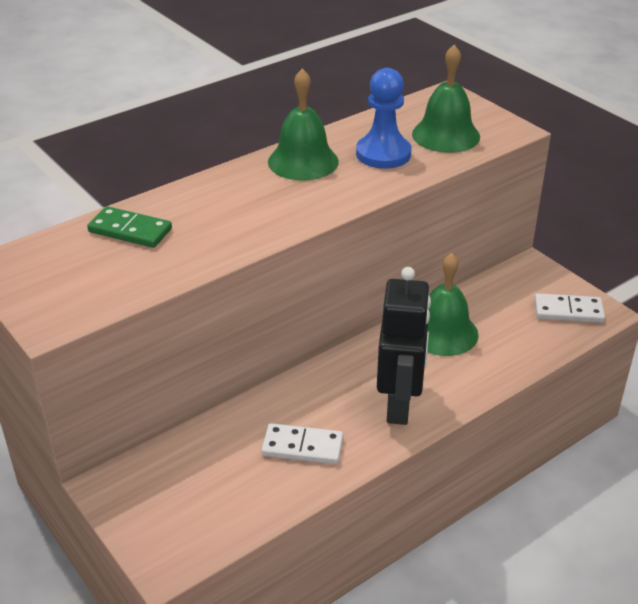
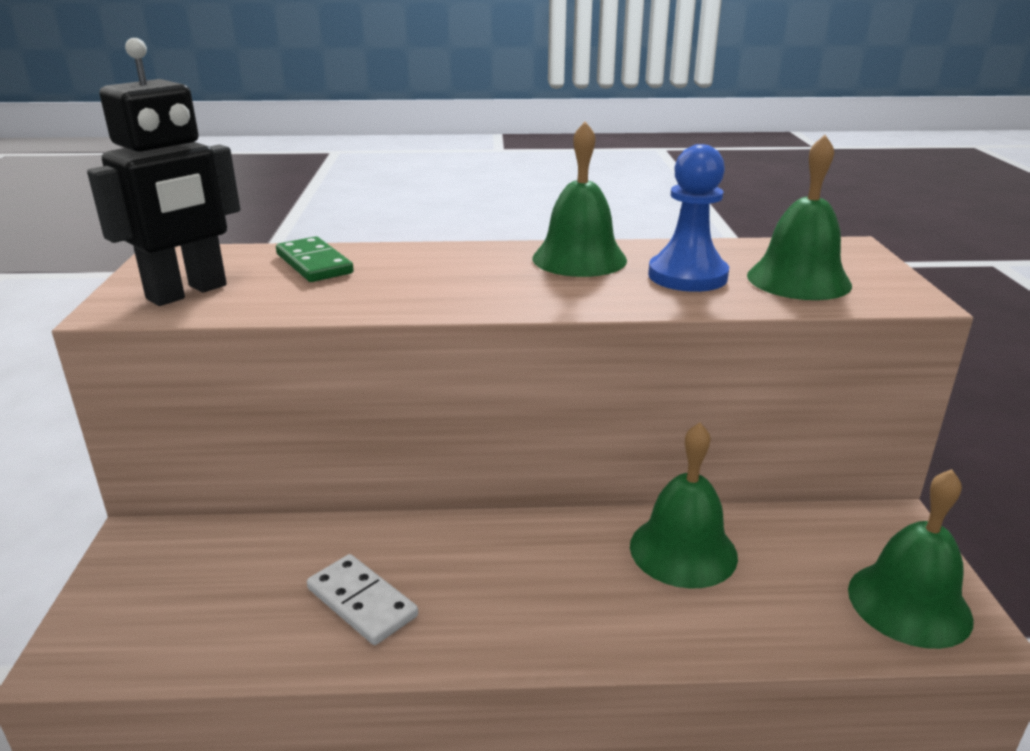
camera: 35 degrees right, 10 degrees down
(399, 405) = (531, 613): black robot -> black robot (188, 293)
(568, 311) = (909, 604): white domino -> green bell

